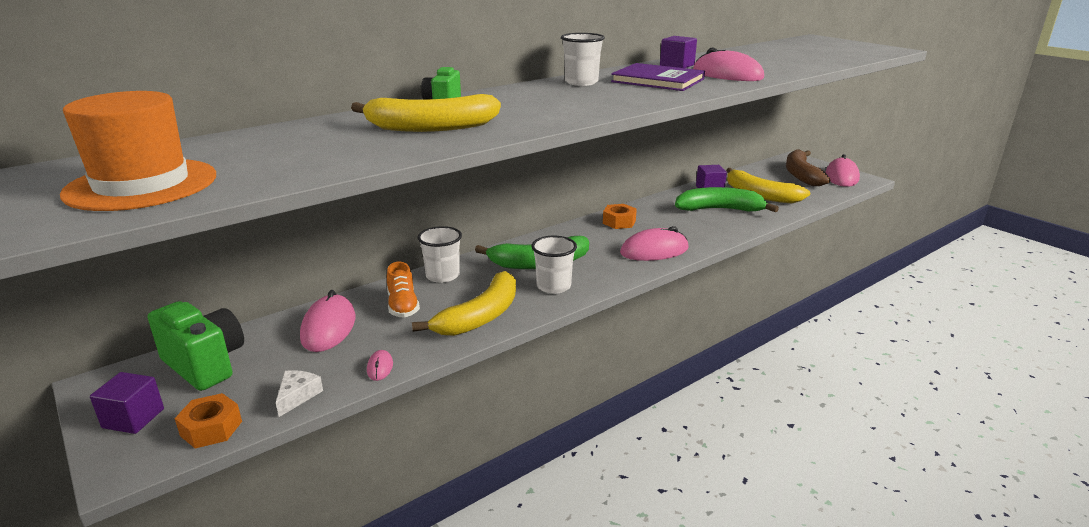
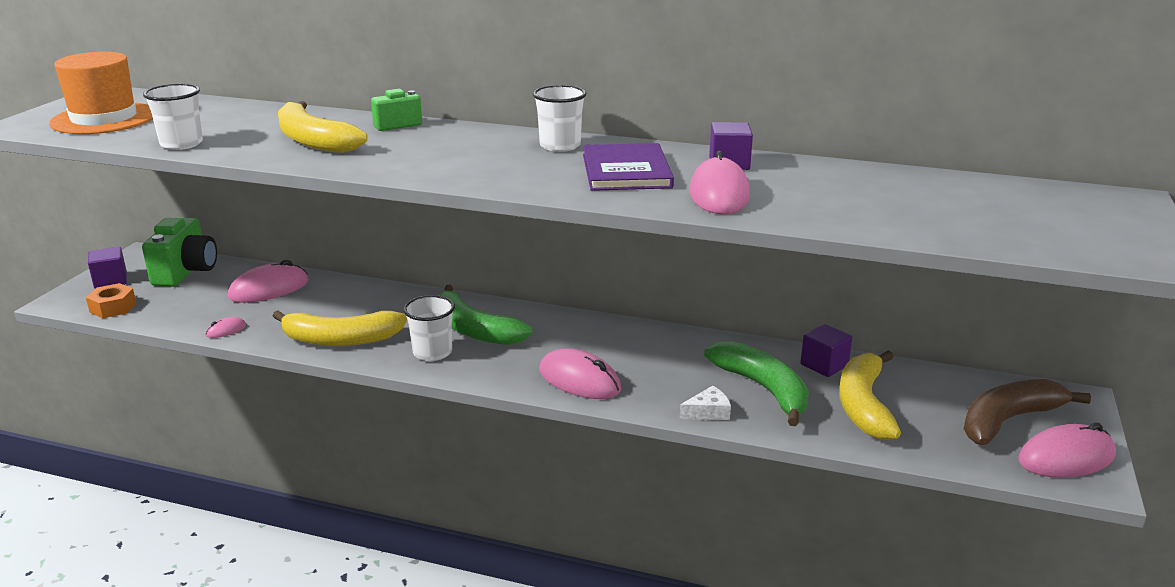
camera: 55 degrees right, 0 degrees up
(297, 396) = (167, 317): white cheese -> white cheese (708, 412)
(403, 306) = (328, 302): orange shoe -> none
(442, 276) = (399, 297): white cup -> white cup (181, 144)
(619, 222) = (631, 338): orange nut -> none

